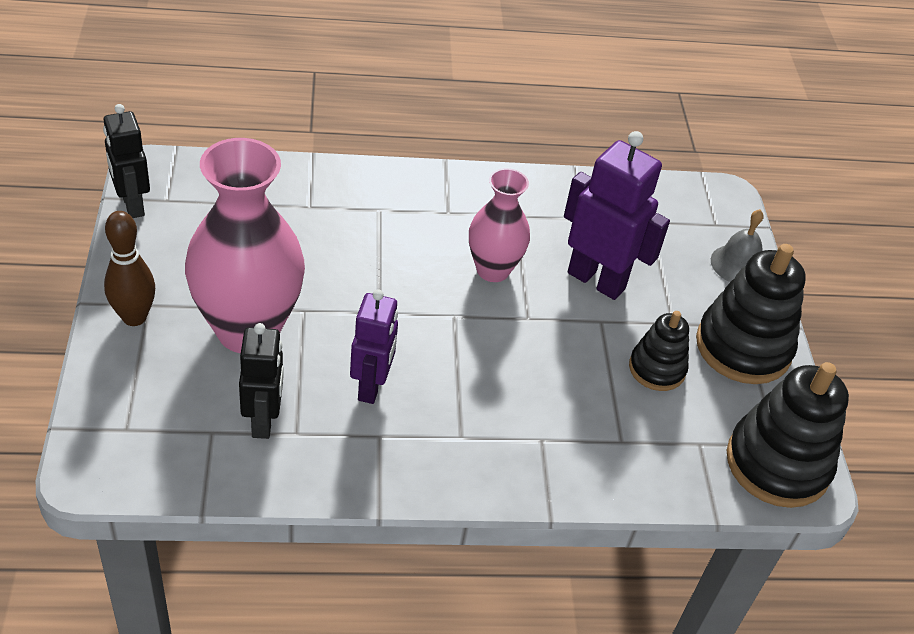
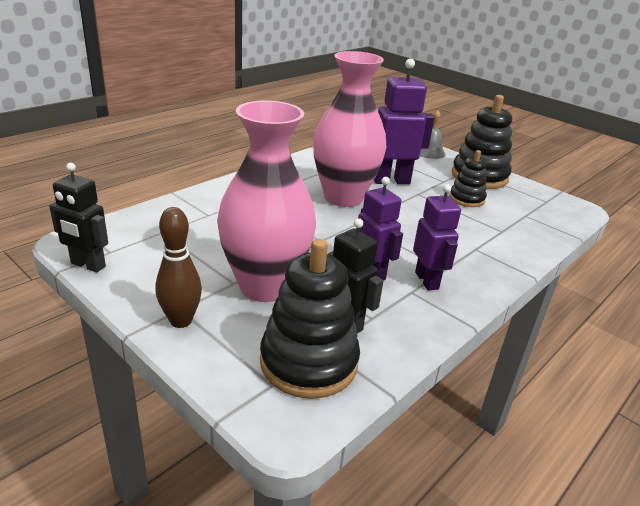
camera: 40 degrees left, 15 degrees down
(416, 436) = (427, 280): none -> purple robot
(493, 270) = (343, 197): pink vase -> pink vase, size x1.72
(777, 464) = (558, 207): black stacking toy -> black stacking toy (309, 362)

